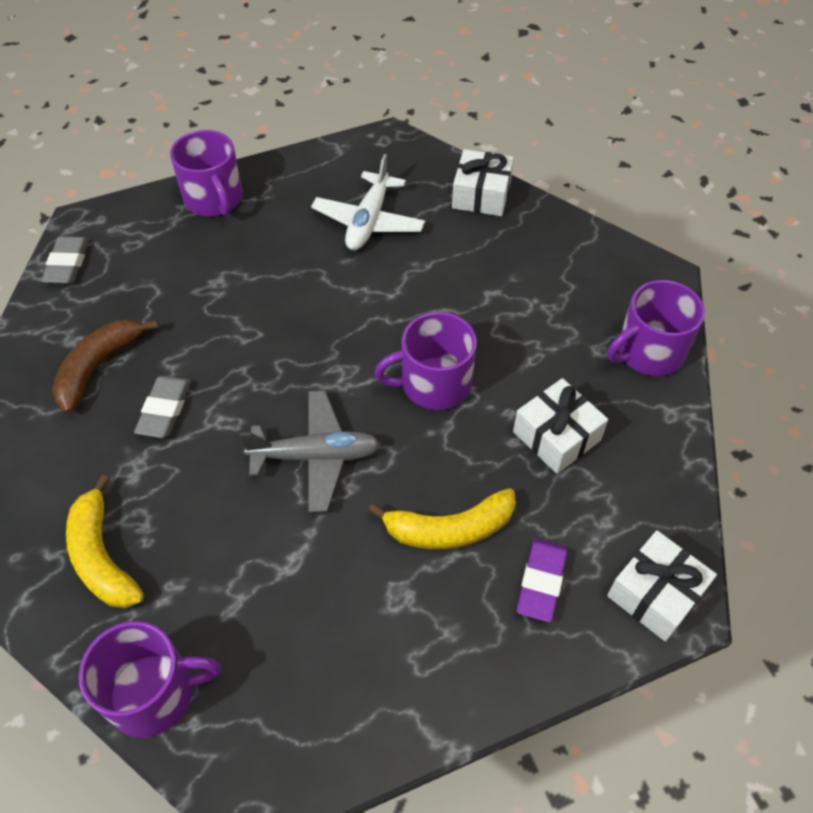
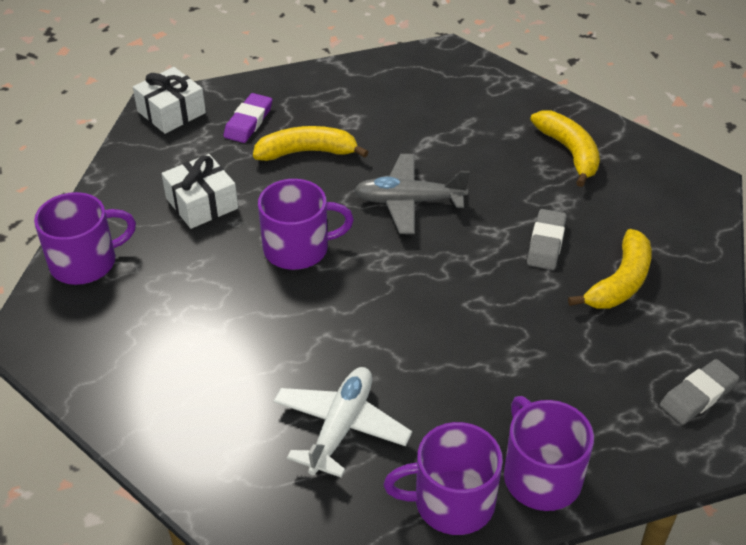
camera: 175 degrees left, 10 degrees down
(67, 264) = (698, 395): grey eraser -> grey eraser turned 45 degrees clockwise
(98, 367) = (620, 282): brown banana -> yellow banana
(153, 693) = (514, 89): purple mug -> purple mug (452, 502)
(481, 195) = (190, 457): white gift -> none

